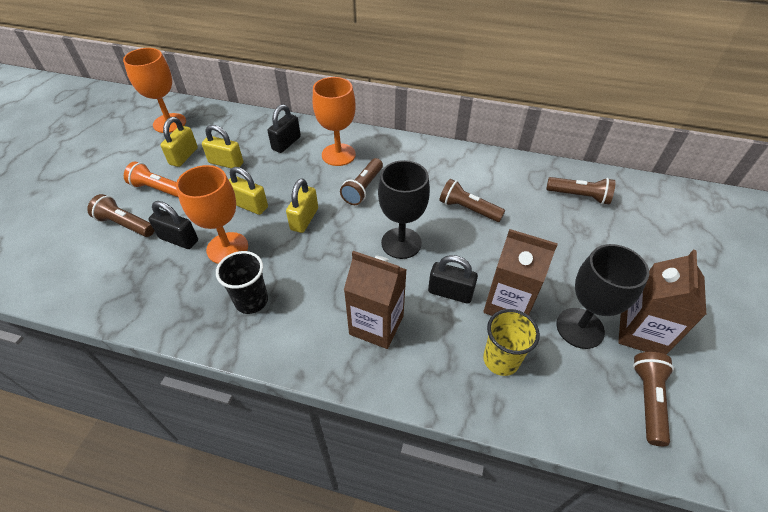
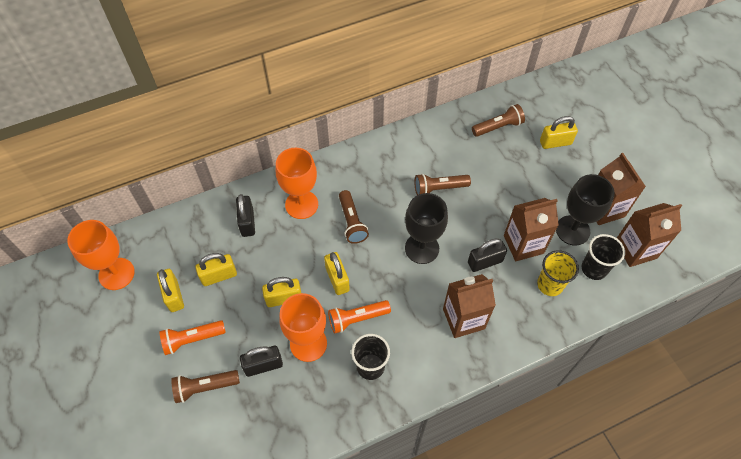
camera: 40 degrees left, 10 degrees up
(284, 257) = (357, 319): none -> orange flashlight
(571, 381) = (594, 269): none -> black cup
(634, 241) = (555, 142): none -> yellow padlock
(648, 399) = (635, 249): brown flashlight -> brown carton

